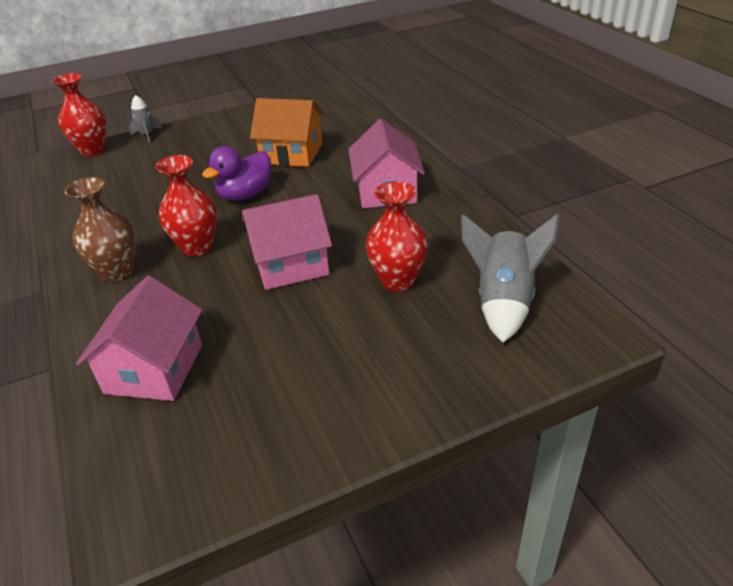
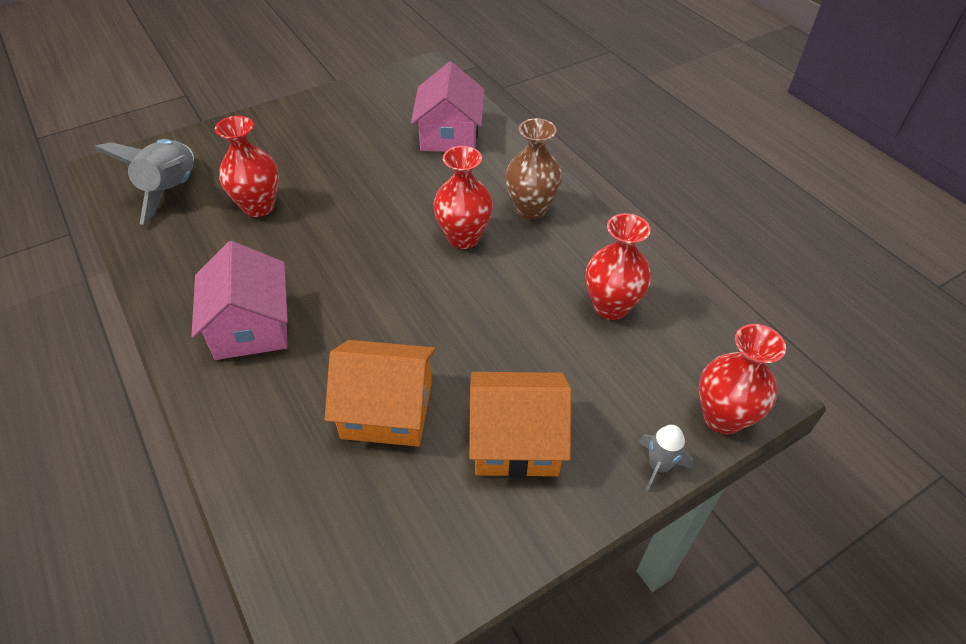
camera: 170 degrees right, 10 degrees up
(110, 199) = (610, 307): none -> red vase
(219, 143) = (516, 440): none -> orange house
(245, 195) = (434, 317): purple duck -> none
(291, 264) = (360, 221): pink house -> none

